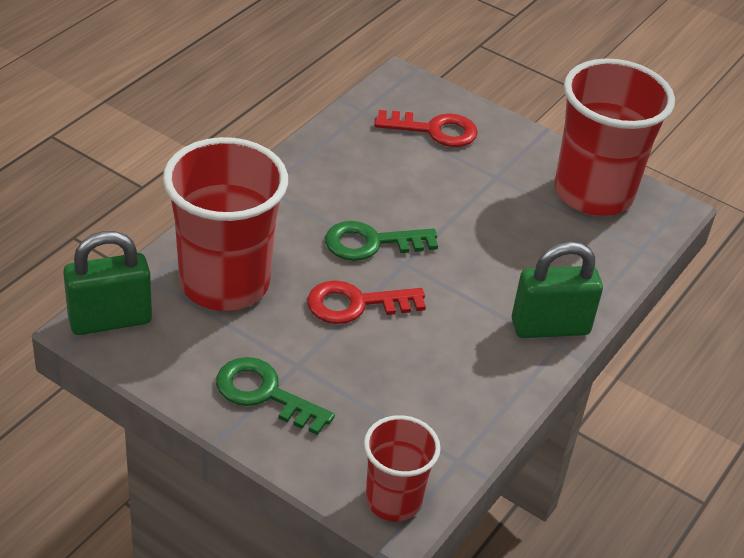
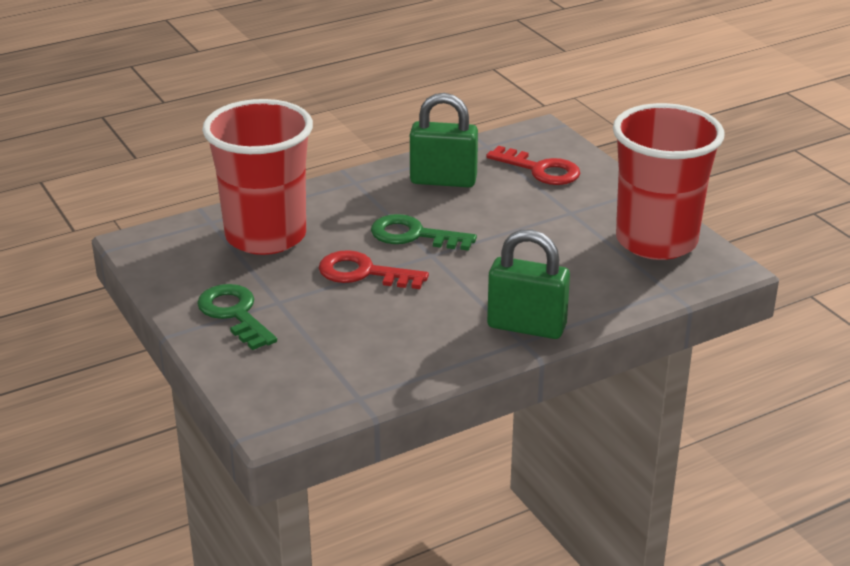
camera: 30 degrees right, 10 degrees down
(110, 320) = (155, 240): green padlock -> green padlock (443, 180)
(393, 500) = (278, 409): red cup -> none

